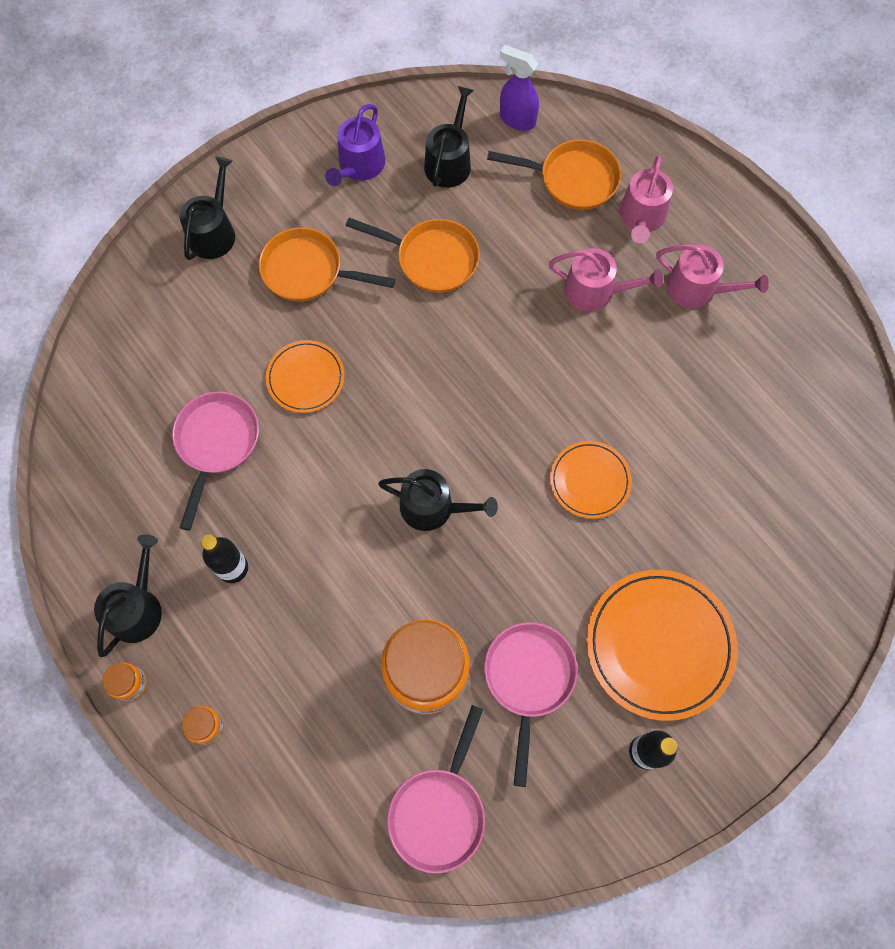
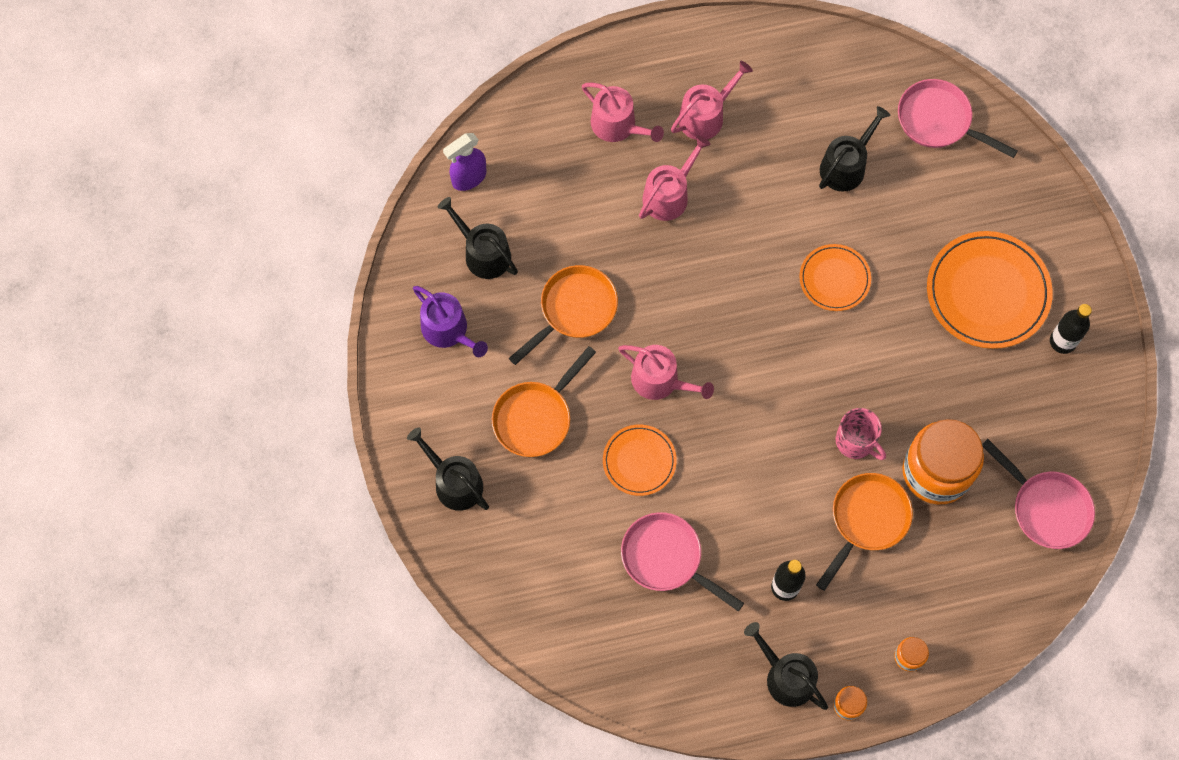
camera: 65 degrees left, 0 degrees up
(397, 363) = (660, 380): none -> pink watering can
(421, 575) = (856, 441): none -> pink mug
(433, 507) = (803, 408): black watering can -> black watering can (846, 165)
(528, 679) = (973, 398): pink pan -> pink pan (938, 121)
(572, 179) = (553, 161): orange pan -> orange pan (867, 520)

